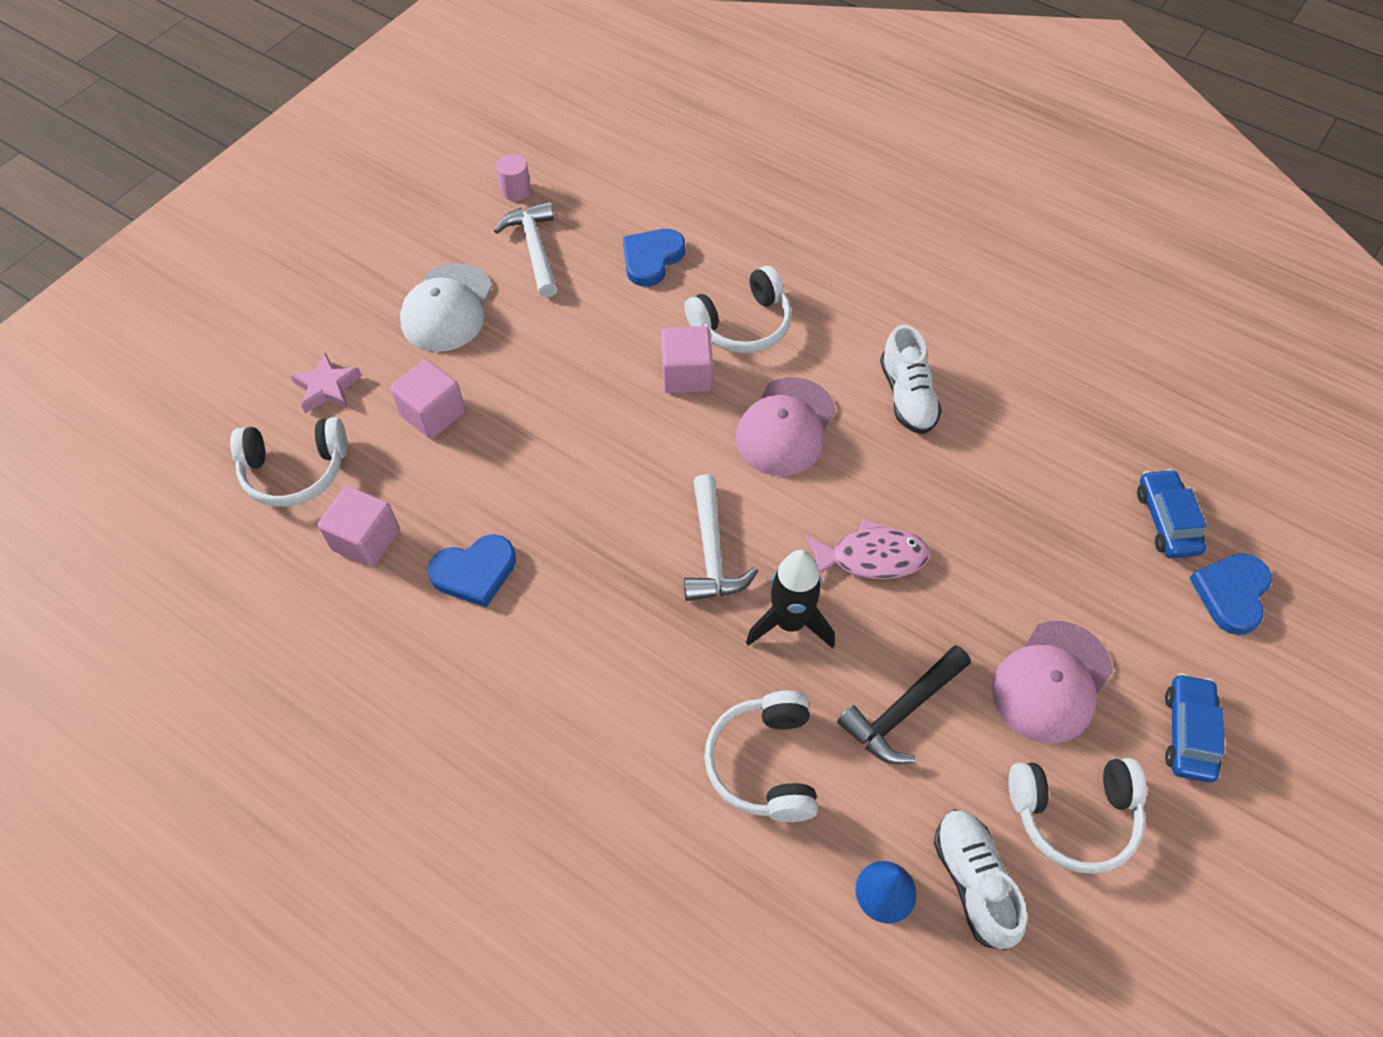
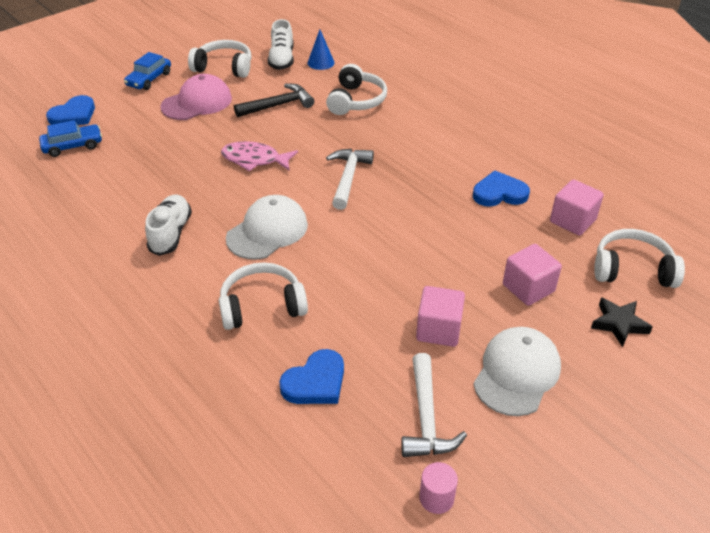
camera: 165 degrees left, 15 degrees down
(327, 388) = (618, 324): pink star -> black star
(686, 375) = (323, 278): pink cube -> pink cube (438, 330)
(785, 427) = (267, 231): pink cap -> white cap
(790, 622) = (317, 143): black rocket -> none
(1166, 521) = (73, 146): blue car -> blue car turned 120 degrees counterclockwise

